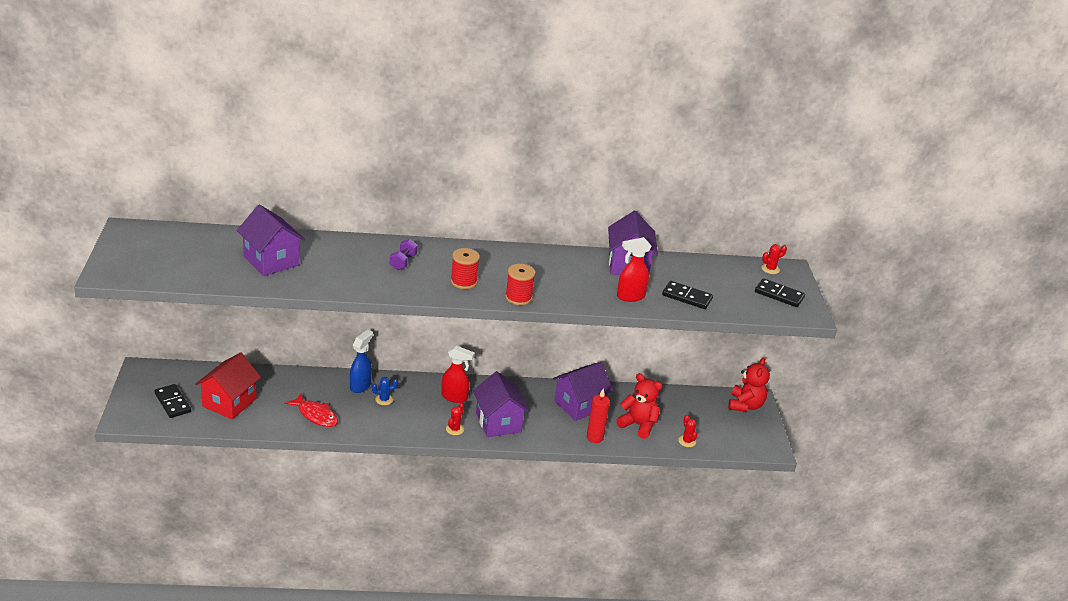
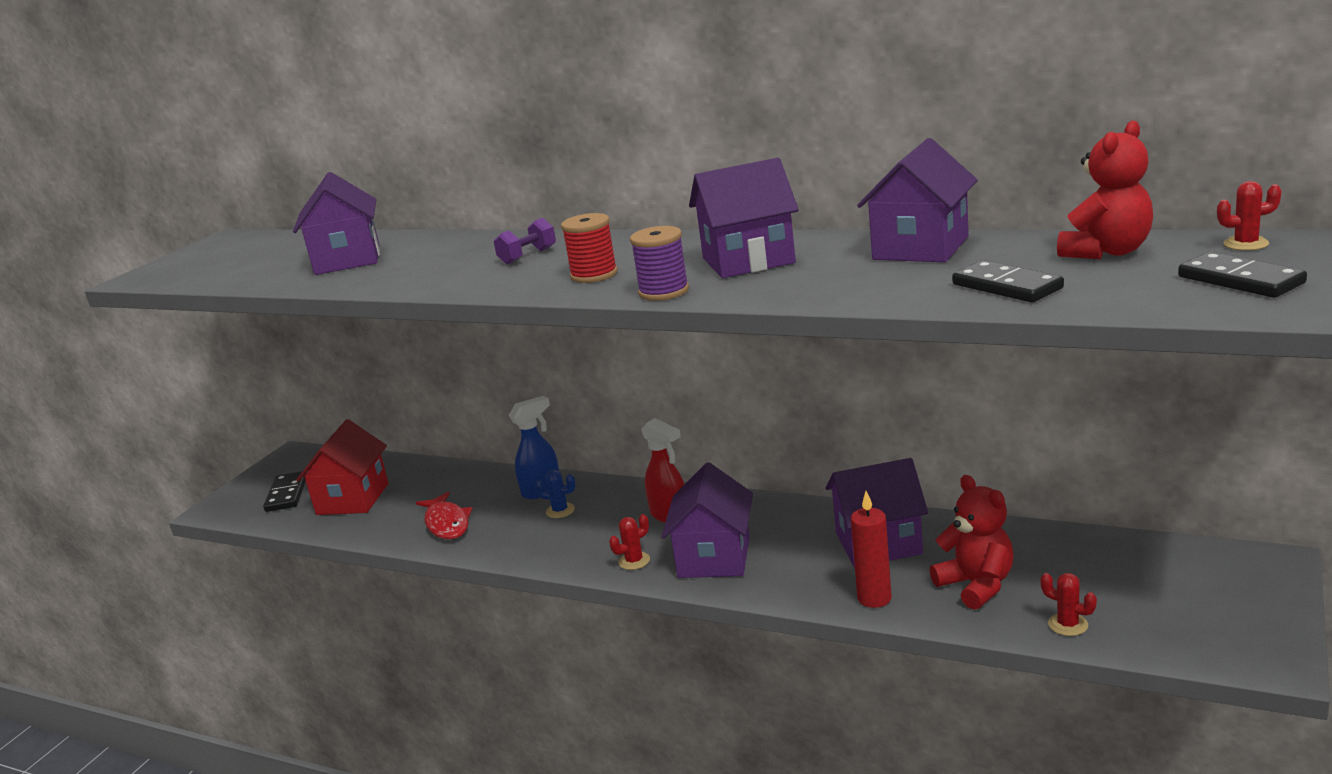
camera: 35 degrees right, 10 degrees down
(229, 402) = (352, 499): red house -> red house turned 45 degrees counterclockwise
(518, 297) = (664, 292): red spool -> purple spool
(544, 272) = (748, 260): none -> purple house
(630, 296) = (881, 287): red spray bottle -> none
(687, 441) = (1068, 624): red cactus -> red cactus turned 60 degrees counterclockwise
(745, 405) = (1240, 572): red teddy bear -> red teddy bear (1107, 252)

